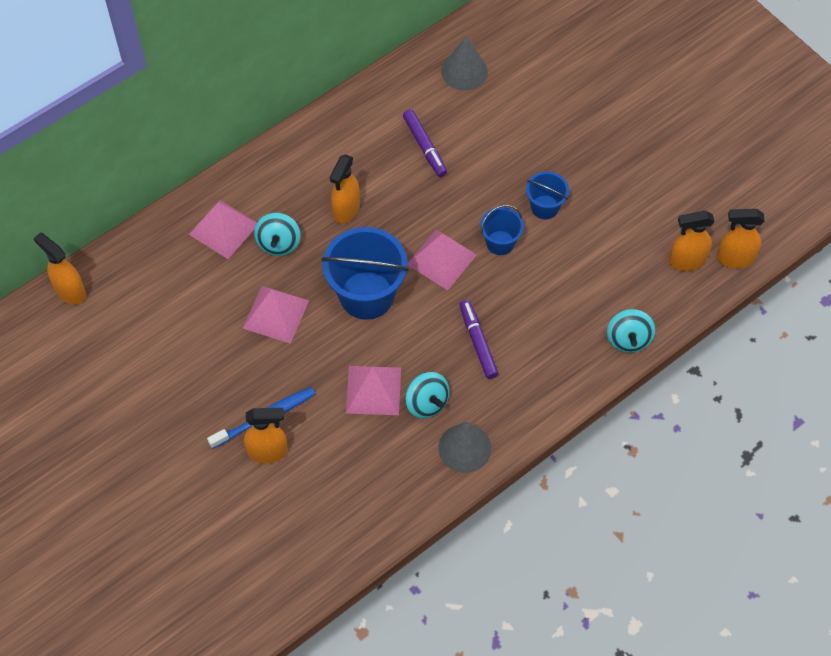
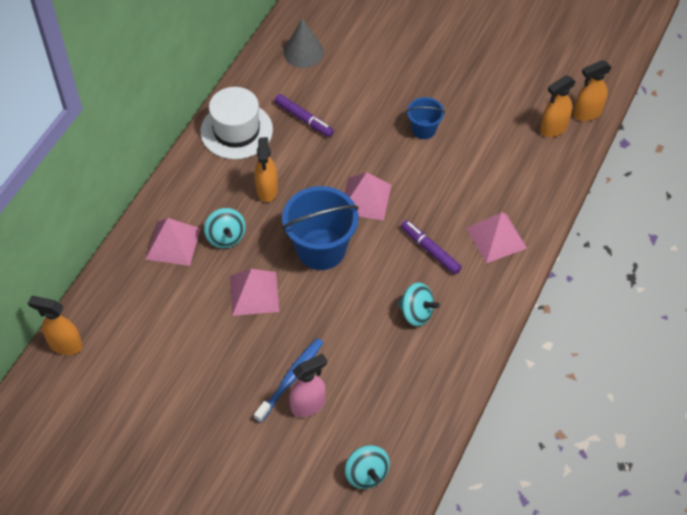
camera: 25 degrees left, 5 degrees down
(268, 452) = (308, 405): orange spray bottle -> pink spray bottle
(349, 132) = (236, 130): none -> white hat
(373, 390) = (368, 320): pink pyramid -> pink pyramid (496, 238)
(464, 448) = (466, 335): grey cone -> none
(500, 243) = (404, 169): blue bucket -> none
(628, 339) = (544, 202): turquoise spinning top -> turquoise spinning top (366, 474)

